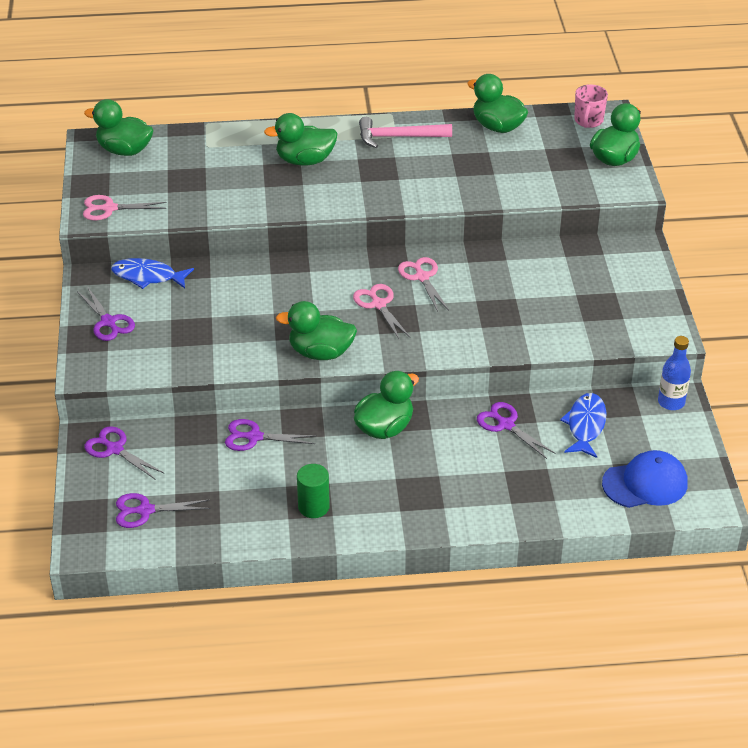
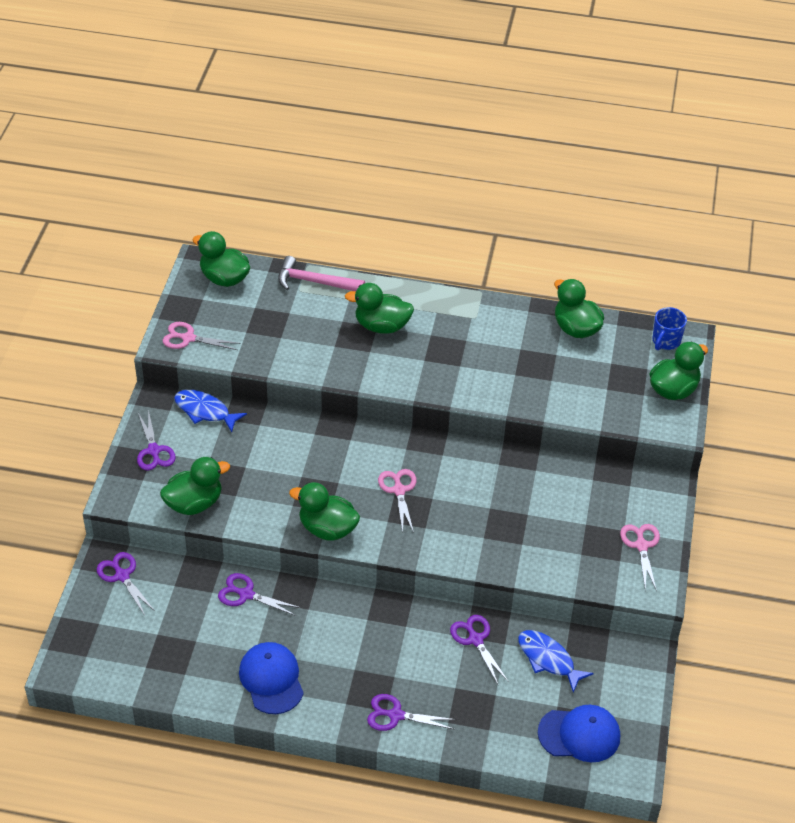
camera: 15 degrees right, 5 degrees up
(145, 510) = (126, 645): purple scissors -> purple scissors (396, 715)
(313, 507) = (271, 679): green cylinder -> blue cap
(384, 428) = (364, 615): green duck -> green duck (194, 503)
(398, 137) = (478, 319): pink hammer -> pink hammer (315, 282)
(422, 277) = (450, 471): pink scissors -> pink scissors (641, 546)
(585, 425) = (548, 659): blue fish -> blue fish turned 75 degrees counterclockwise
(588, 121) = (665, 341): pink mug -> blue mug
(671, 402) = (639, 655): blue bottle -> none

